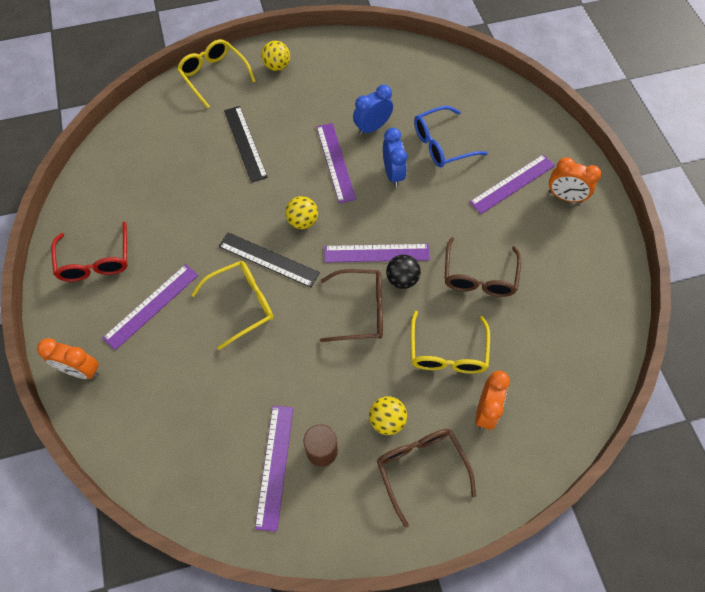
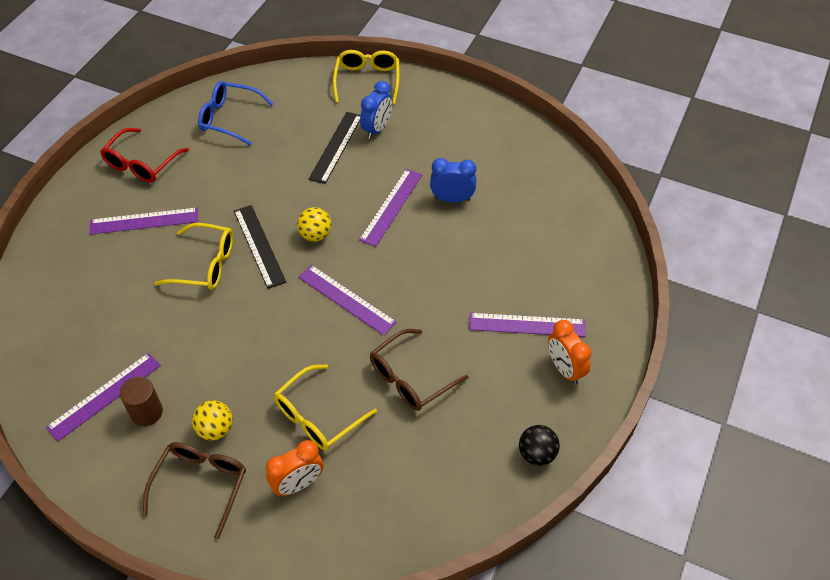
camera: 40 degrees right, 10 degrees down
(81, 370) = (55, 232): orange clock -> none
(277, 66) = (425, 102): yellow ball -> none
(361, 310) = (286, 333): brown glasses -> none
(393, 174) = (429, 247): blue clock -> blue clock (377, 129)
(402, 279) = (344, 334): black ball -> black ball (537, 454)
(441, 144) = (498, 251): blue glasses -> blue glasses (229, 118)

